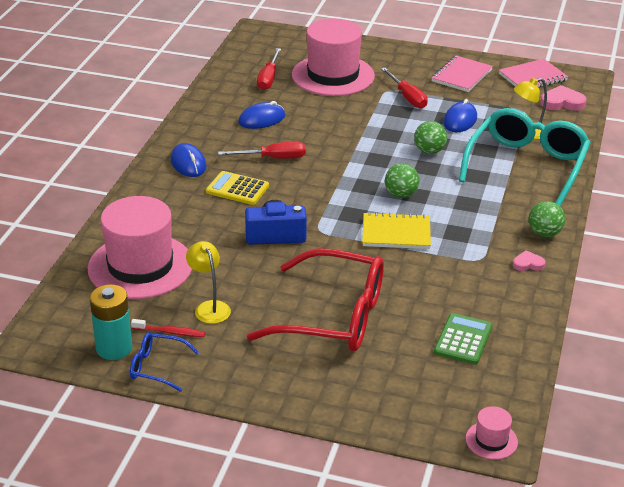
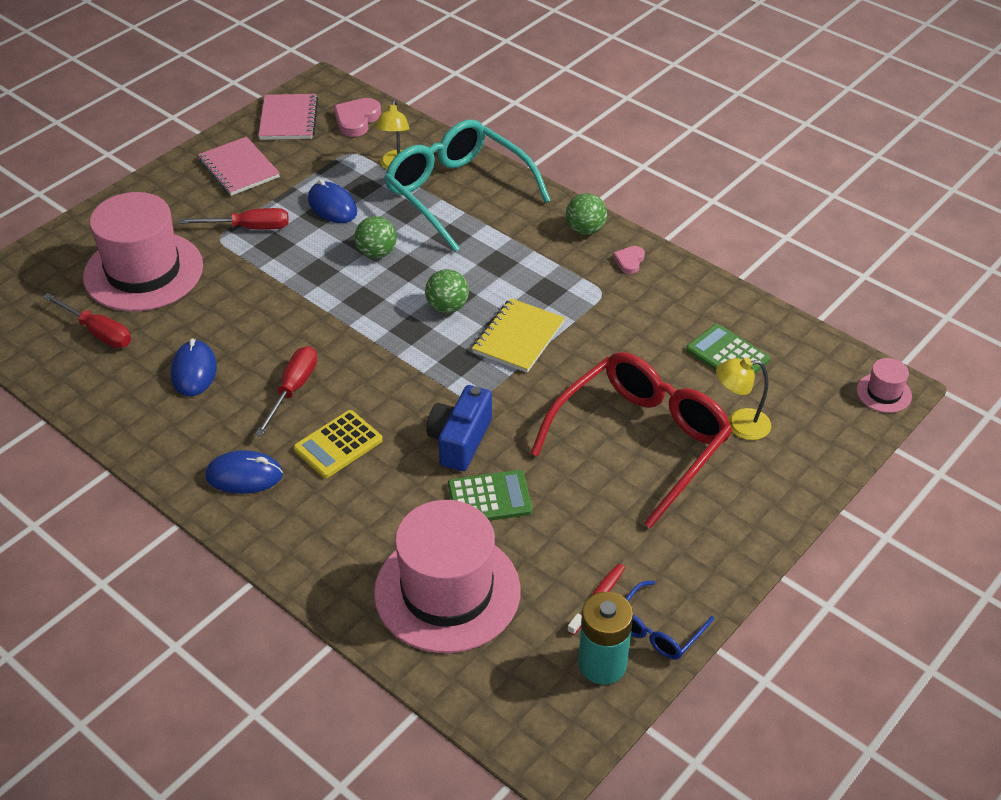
camera: 65 degrees left, 10 degrees up
(209, 307) = (569, 546): yellow lamp -> yellow lamp (739, 425)
(231, 262) = (489, 498): none -> green calculator

